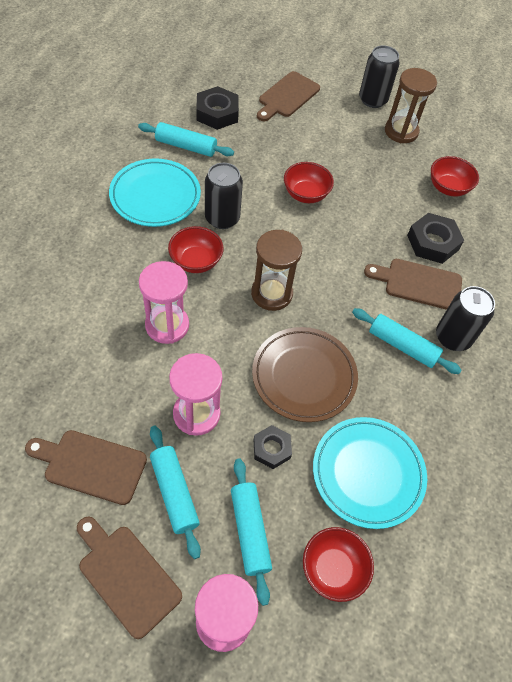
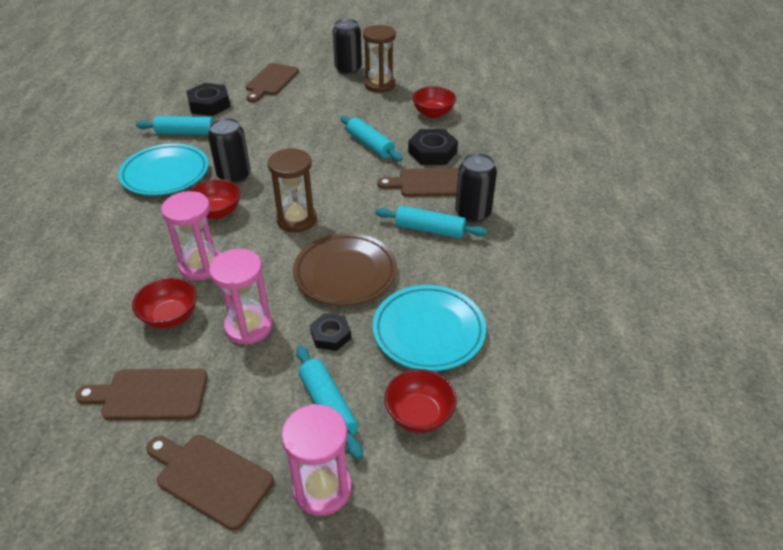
camera: 10 degrees left, 15 degrees down
(174, 493) = (242, 395): turquoise rolling pin -> turquoise rolling pin (370, 145)
(305, 194) = (307, 143): red bowl -> red bowl (170, 317)

